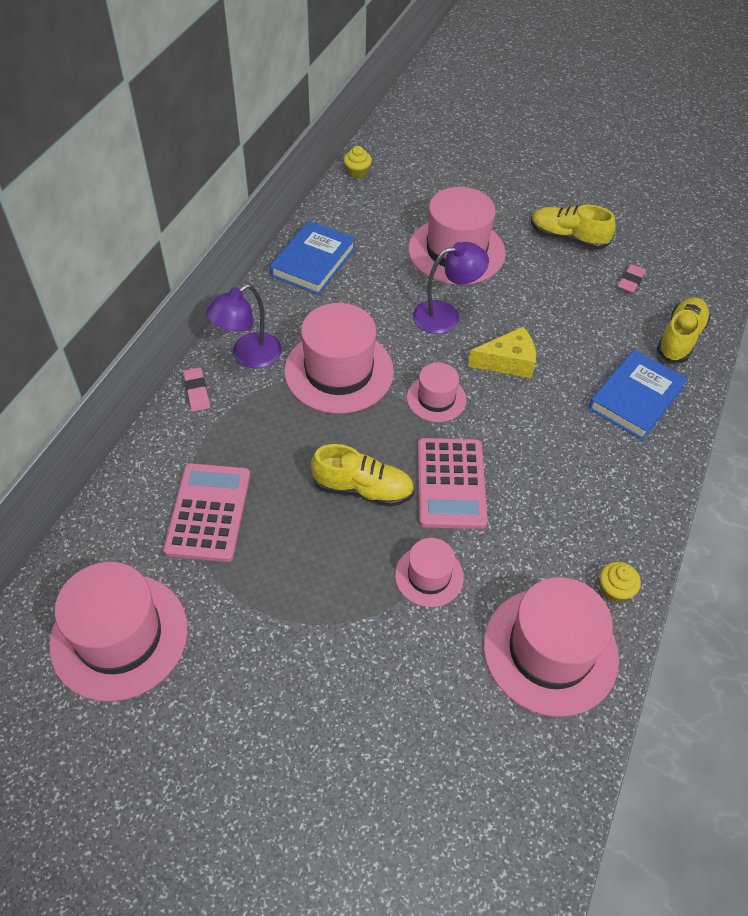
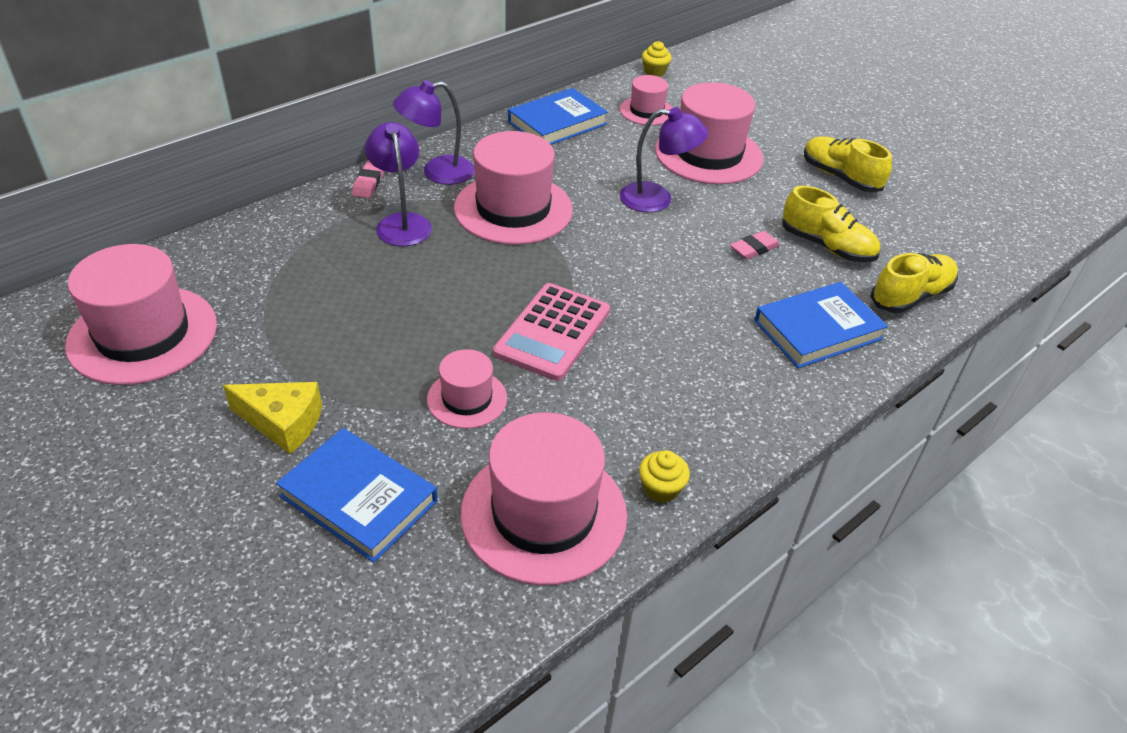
camera: 25 degrees right, 10 degrees down
(208, 512) = (301, 273): pink calculator -> none
(256, 423) = (401, 223): none -> purple lamp
(363, 489) = (460, 306): yellow shoe -> yellow shoe (827, 246)
(412, 704) = (359, 498): none -> blue book
(436, 398) = (593, 260): pink hat -> pink hat (646, 111)
(508, 362) = (694, 255): yellow cheese -> yellow cheese (283, 423)
(630, 281) = (886, 231): pink eraser -> pink eraser (754, 248)

